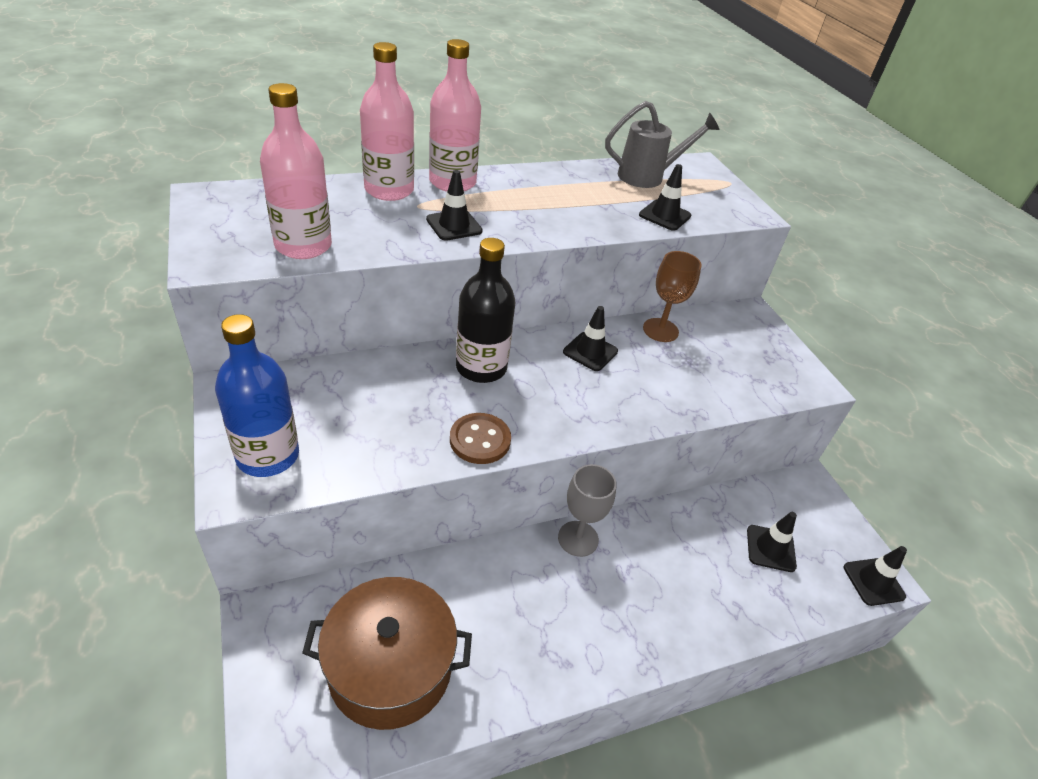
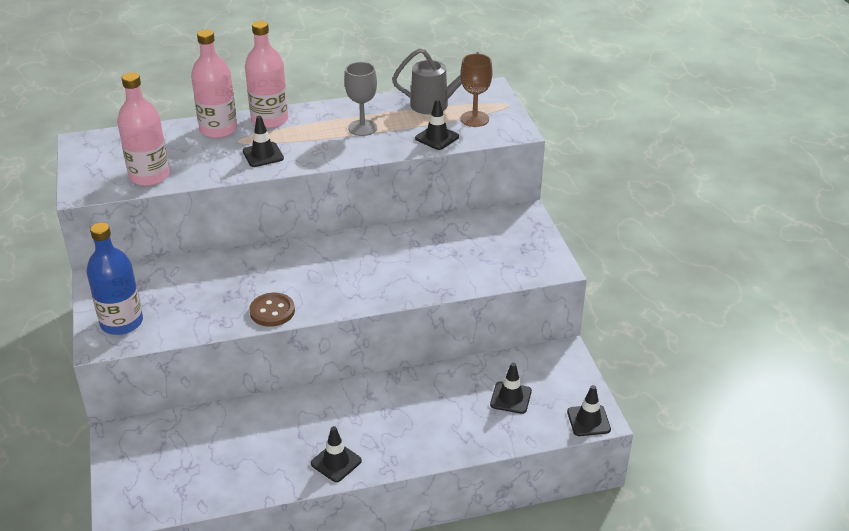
camera: 10 degrees right, 5 degrees down
(390, 668) = (202, 466): brown pot -> none
(481, 367) = (284, 262): black bottle -> none
(578, 538) = (355, 390): grey goblet -> grey goblet (362, 128)
(590, 352) = (374, 248): black traffic cone -> black traffic cone (336, 462)
(660, 330) = (438, 230): brown goblet -> brown goblet (474, 119)

